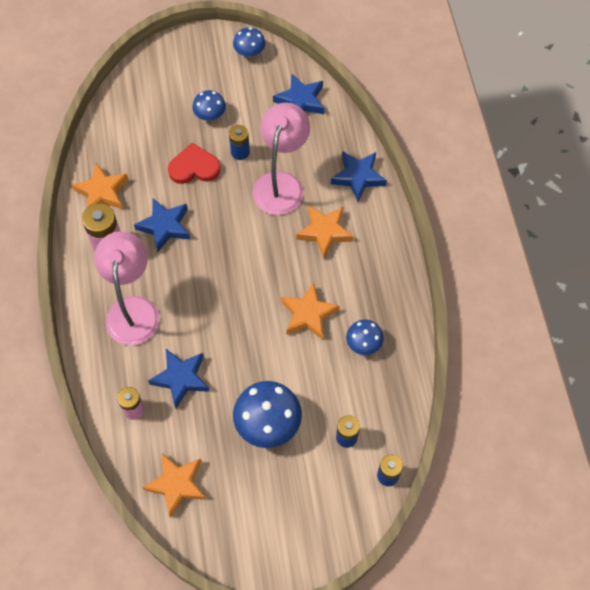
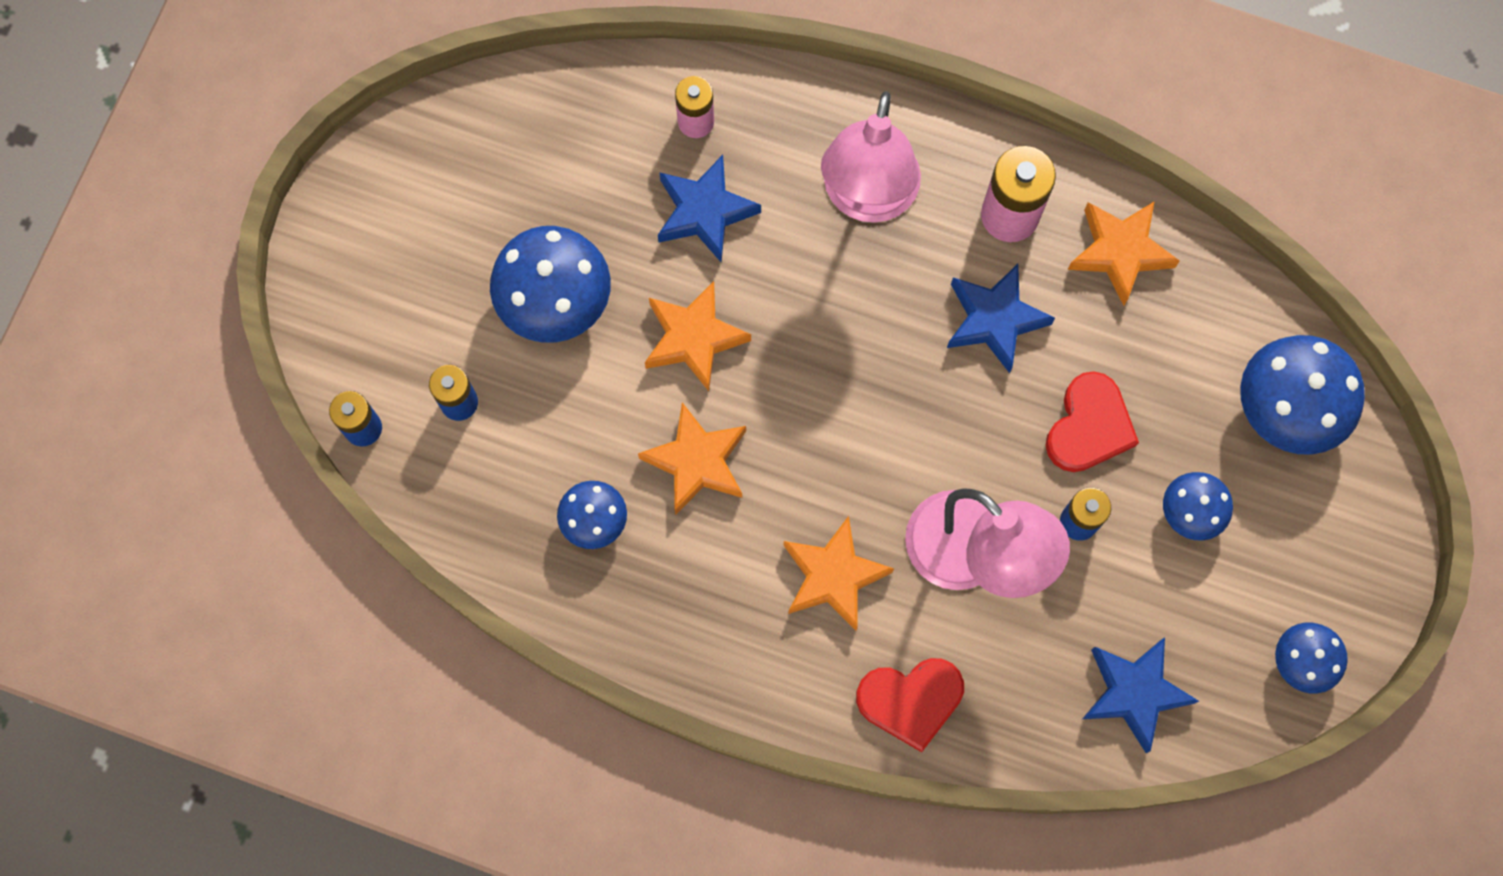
camera: 120 degrees right, 10 degrees up
(133, 309) = (867, 198): pink lamp -> pink lamp turned 75 degrees clockwise
(141, 100) = (1287, 408): none -> blue mushroom
(177, 485) = (542, 125): orange star -> orange star (693, 338)
(358, 177) = (910, 700): blue star -> red heart

